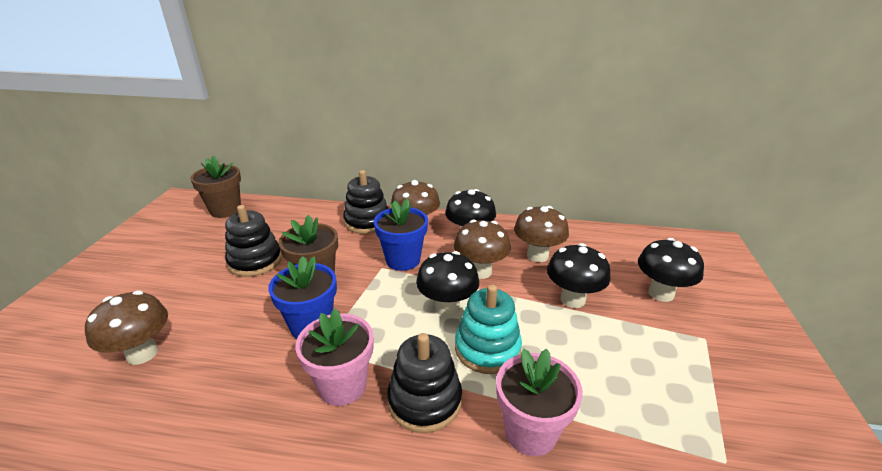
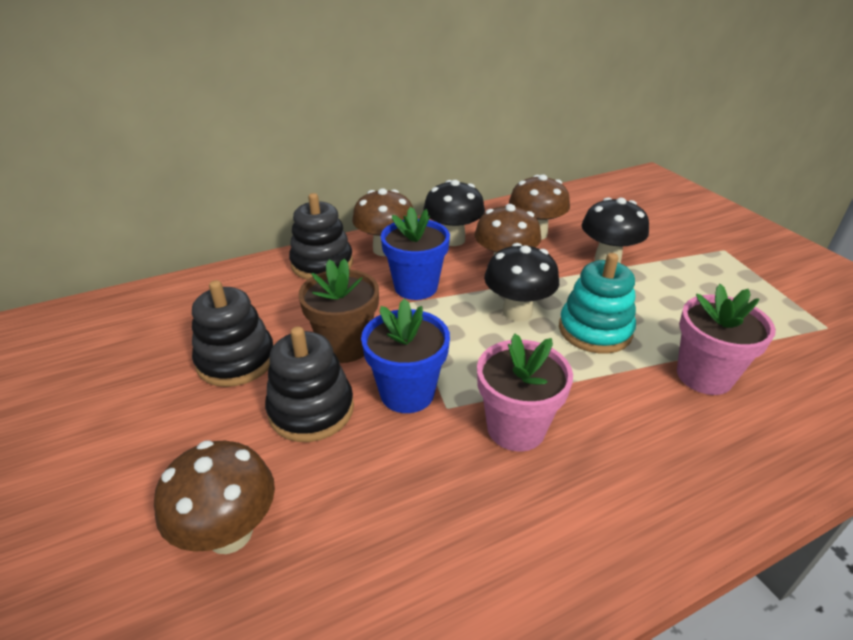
camera: 35 degrees left, 5 degrees up
(225, 210) = (96, 320): brown flower pot -> none
(425, 401) = (602, 399): black stacking toy -> black stacking toy (311, 410)
(661, 293) = (660, 228): black mushroom -> none

